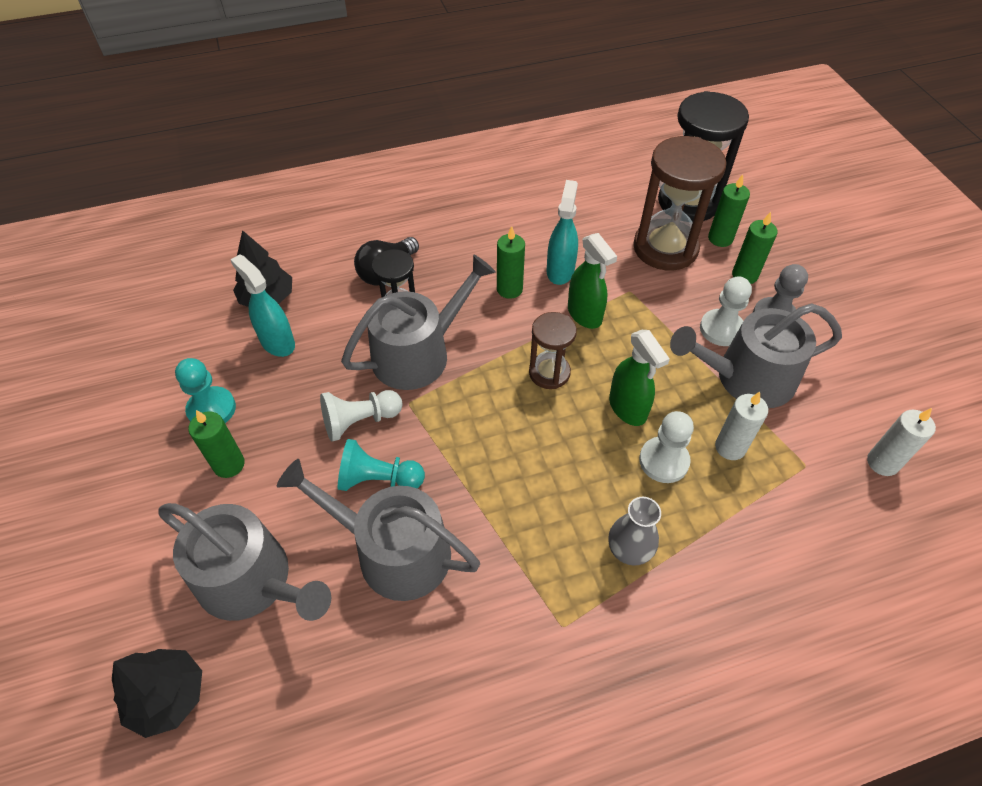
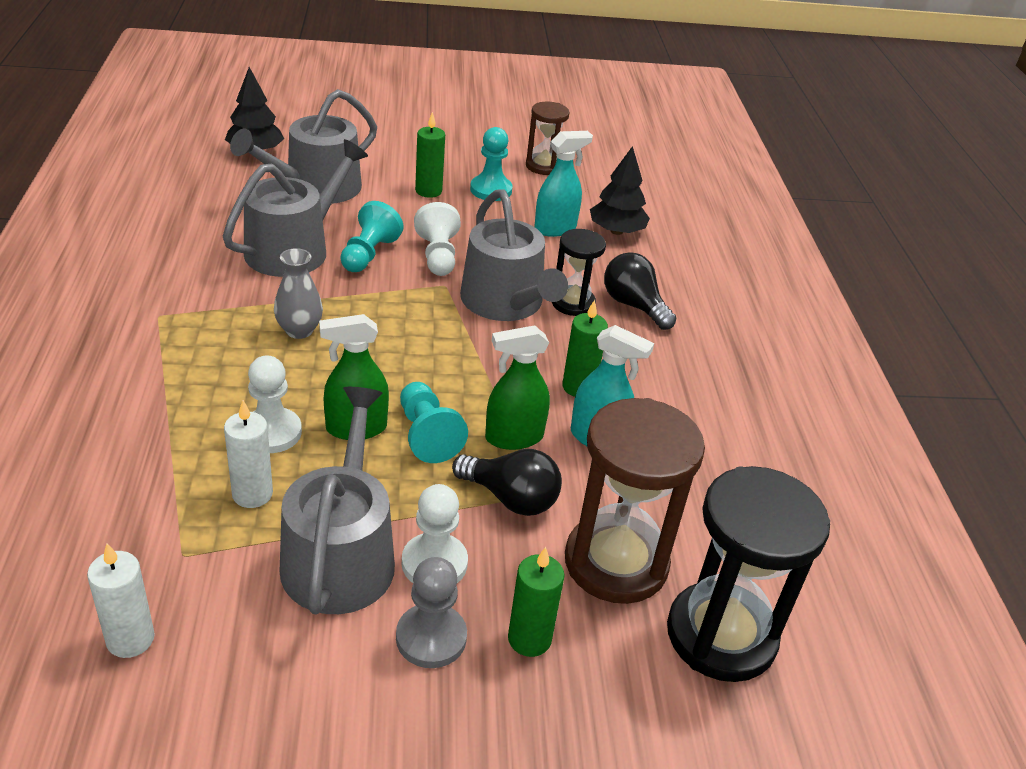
camera: 100 degrees right, 15 degrees down
(549, 373) = (437, 383): brown hourglass -> brown hourglass (543, 166)
(610, 363) = (427, 435): none -> turquoise pawn
(629, 550) = (193, 374): grey vase -> grey vase (299, 330)
(643, 304) = (511, 498): none -> black light bulb
(720, 238) = (621, 642): green candle -> none

